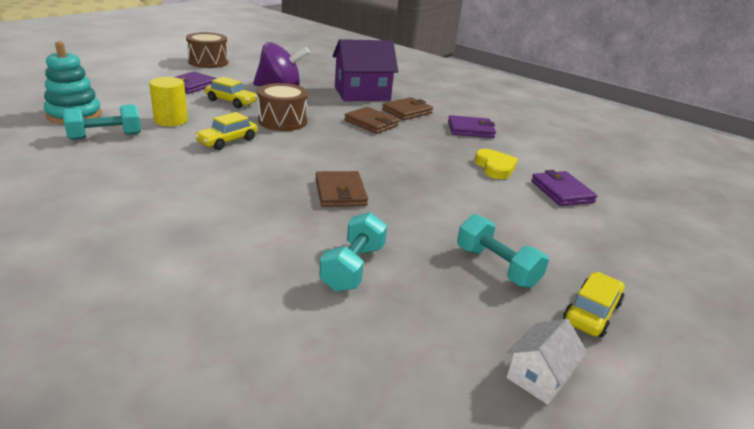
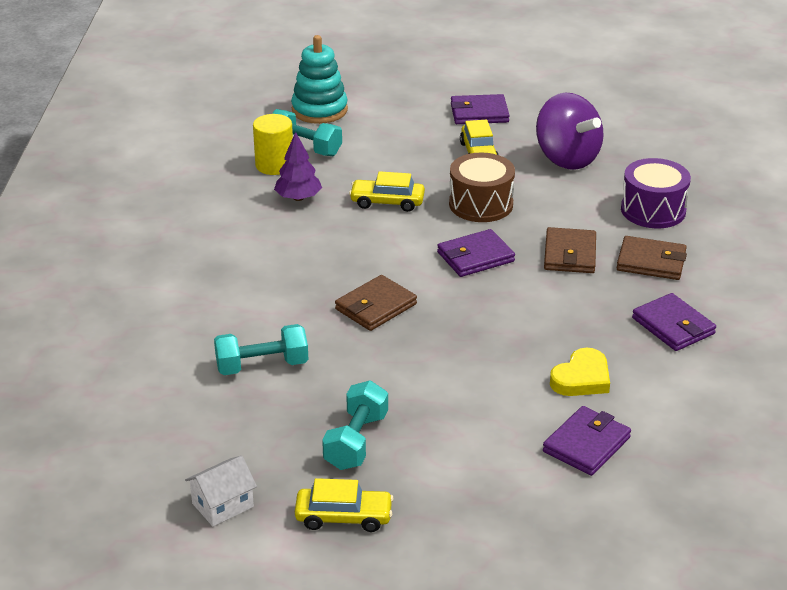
camera: 60 degrees right, 5 degrees up
(160, 163) = (298, 198): none -> purple tree
(171, 120) = (382, 153): yellow cylinder -> yellow cylinder (274, 165)
(208, 62) = (562, 82): brown drum -> none
(334, 144) = (475, 257): none -> purple wallet
(362, 94) = (653, 210): purple house -> purple drum
(539, 376) = (223, 505): white house -> white house turned 45 degrees counterclockwise

